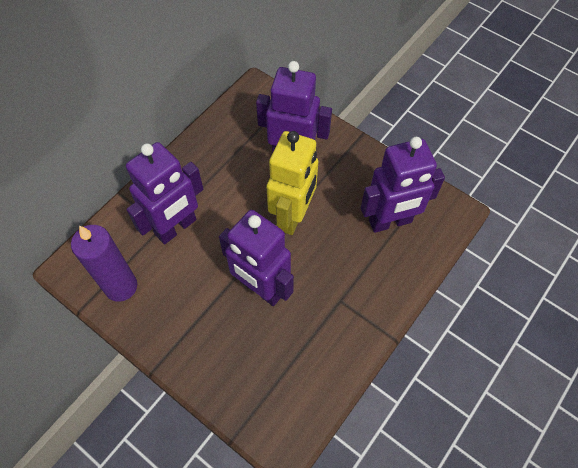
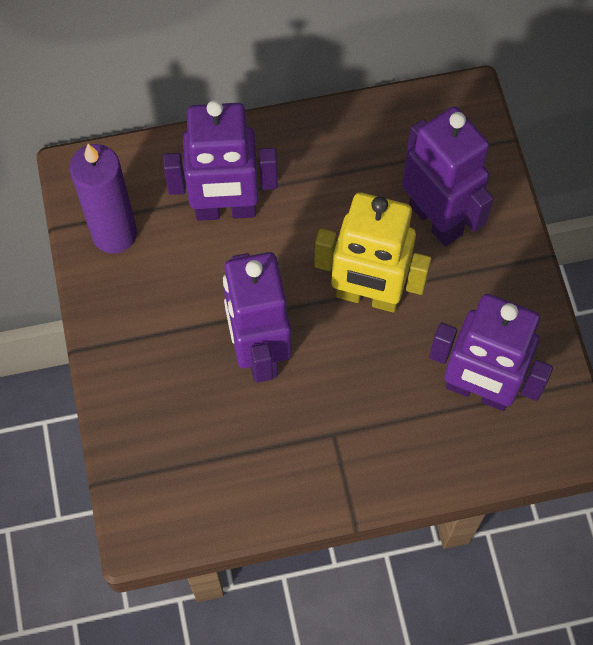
camera: 40 degrees right, 5 degrees up
(293, 216) = (367, 296): yellow robot -> yellow robot turned 45 degrees clockwise

